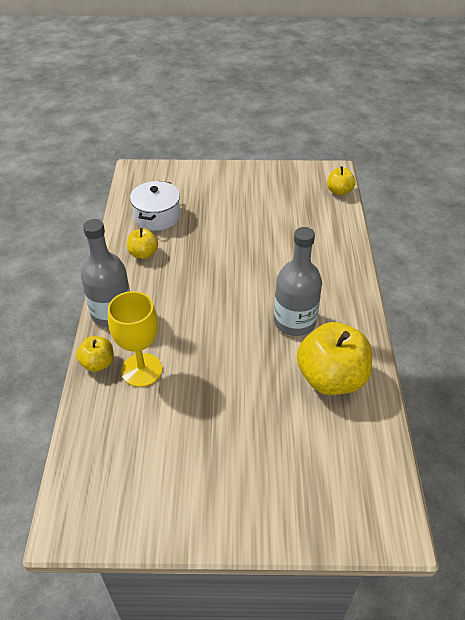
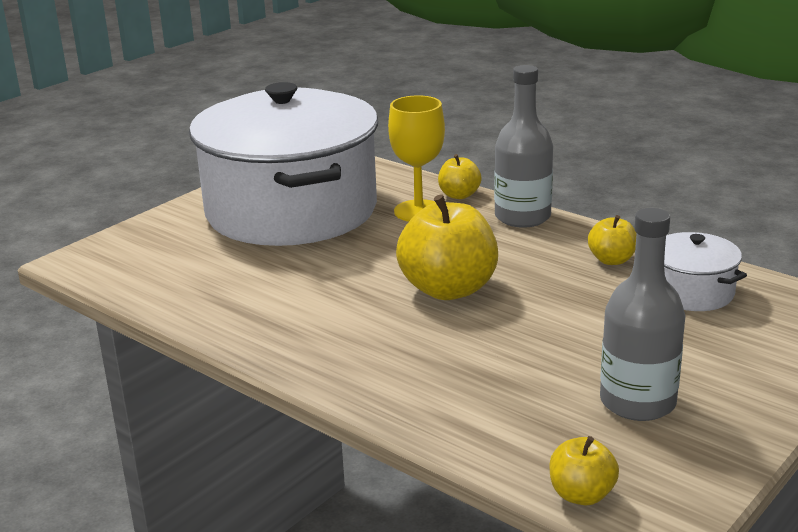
camera: 130 degrees right, 20 degrees down
(198, 448) = (291, 210): none -> white pot
(294, 322) = (351, 312): grey bottle -> grey bottle (637, 402)
(331, 378) = (245, 299): yellow apple -> yellow apple (448, 289)

